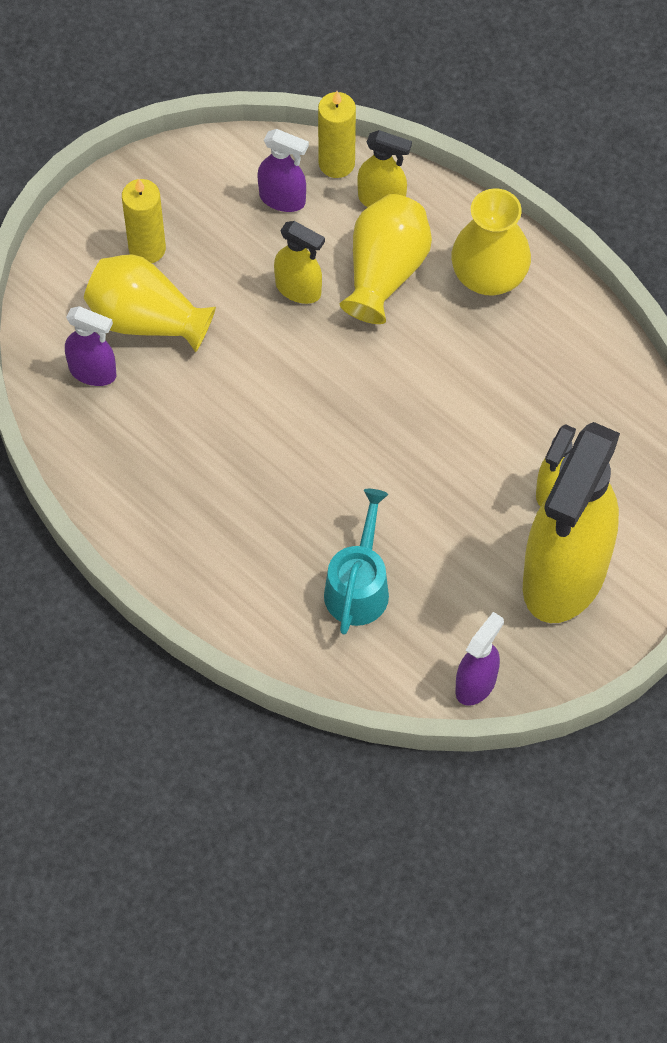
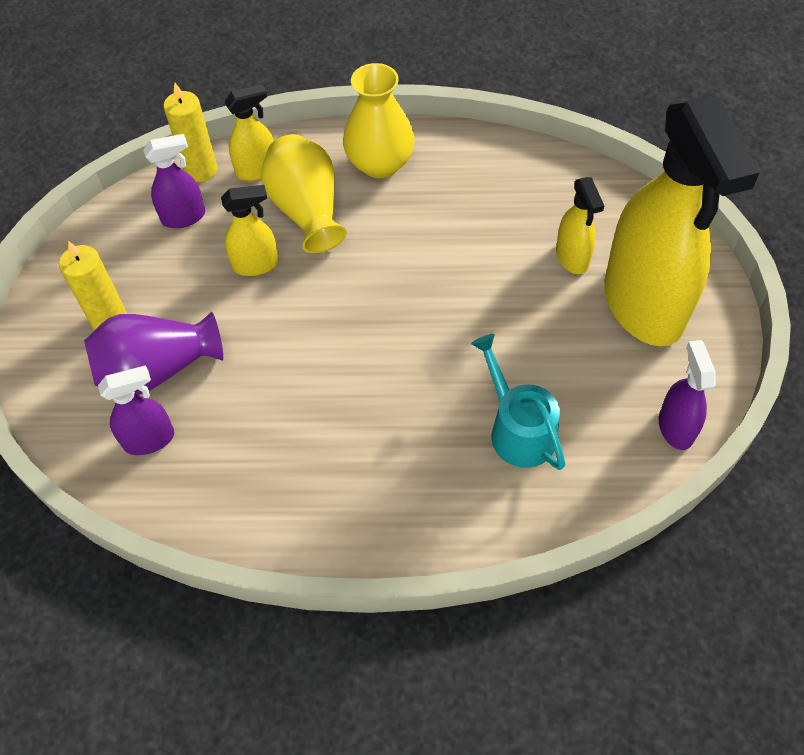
camera: 40 degrees left, 5 degrees down
(146, 320) = (158, 369): yellow vase -> purple vase

